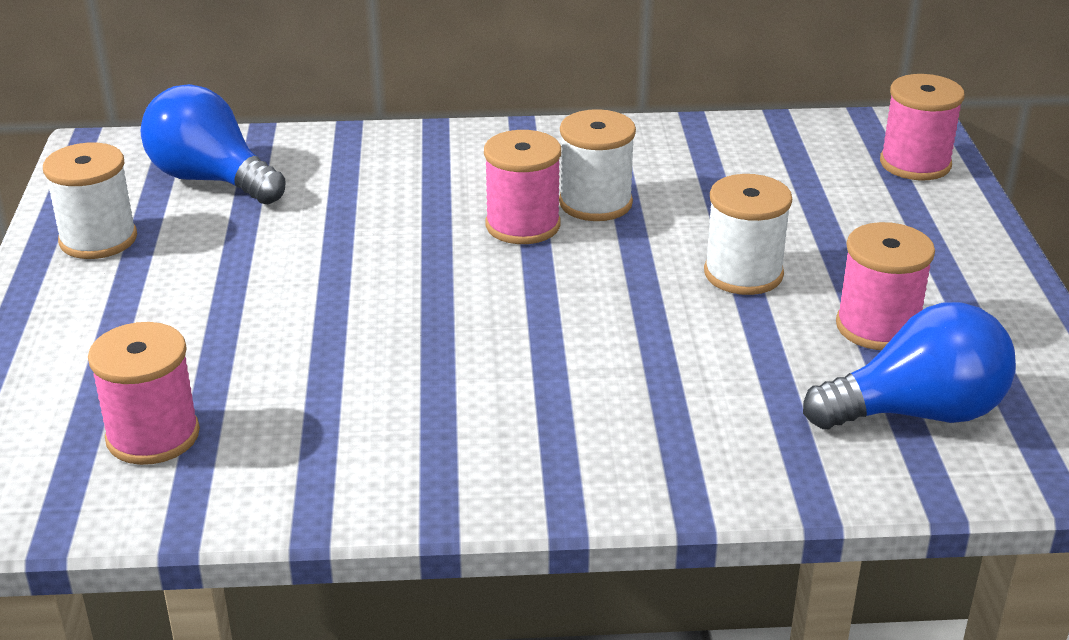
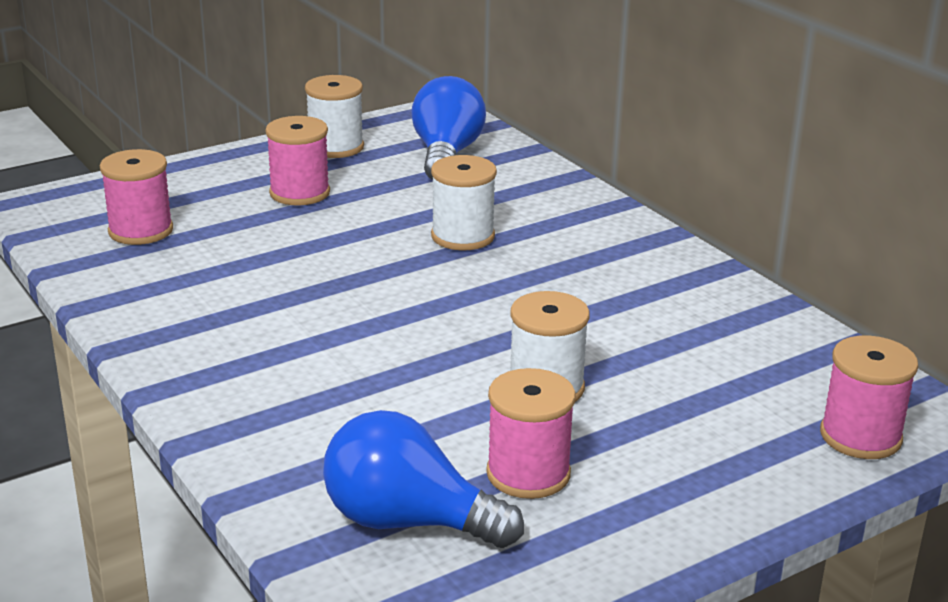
camera: 60 degrees right, 5 degrees down
(523, 225) = (513, 276): pink spool -> pink spool (299, 193)
(595, 203) = (583, 296): white spool -> white spool (463, 236)
(917, 413) = (408, 521): blue light bulb -> blue light bulb turned 150 degrees clockwise

